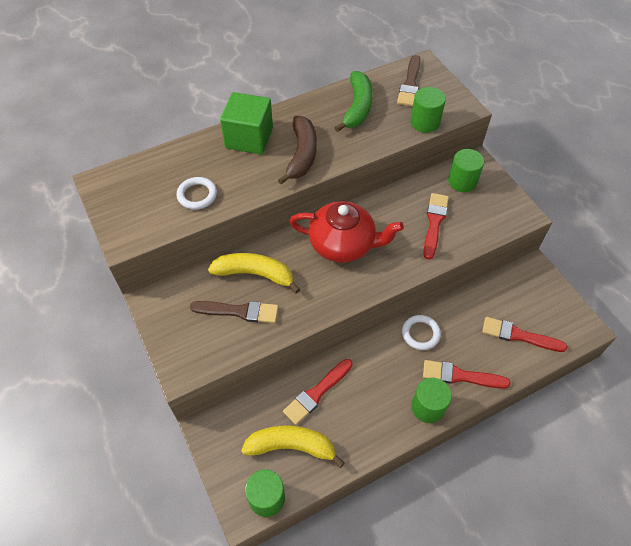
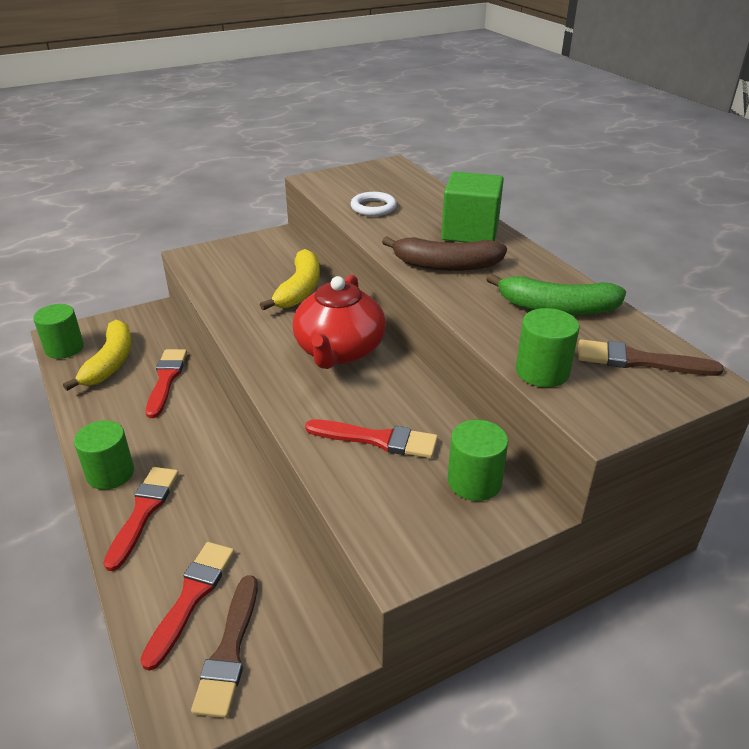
camera: 90 degrees right, 20 degrees down
(239, 311) = (251, 281): brown brush -> brown brush (229, 651)
(317, 393) = (166, 379): red brush -> red brush turned 45 degrees clockwise
(420, 334) = (223, 474): white ring -> none

